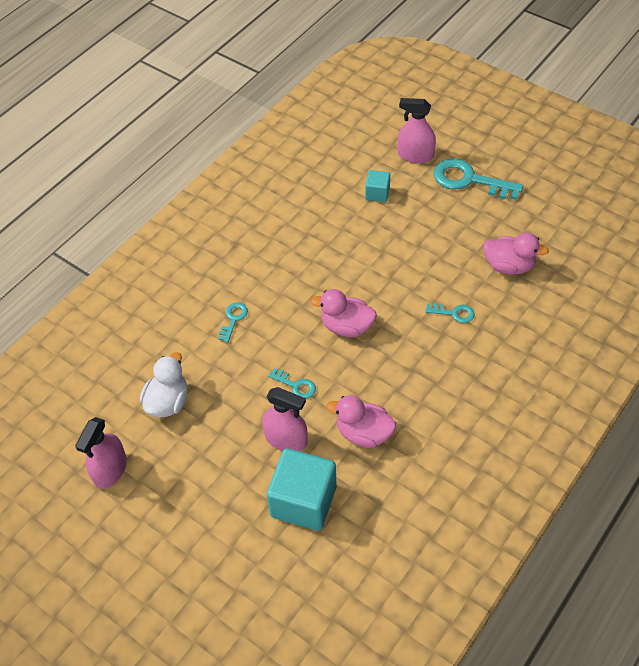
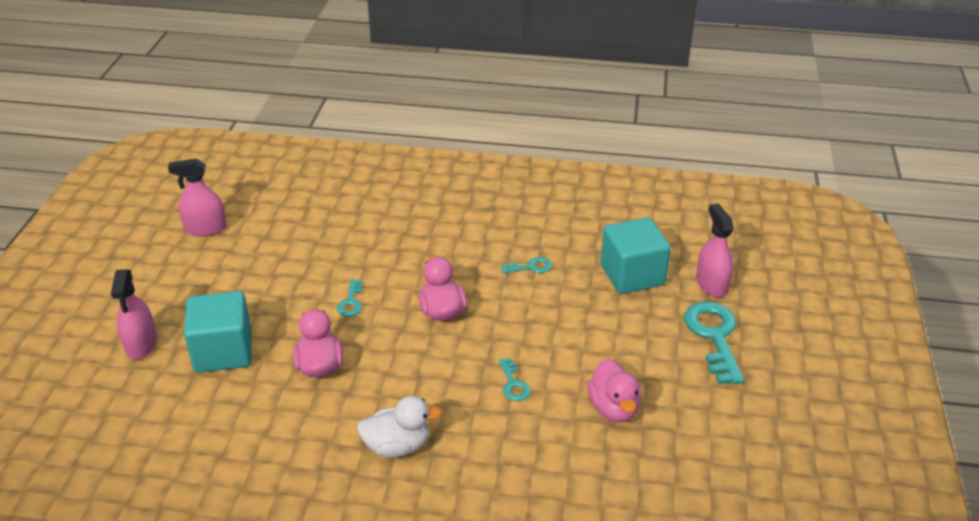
camera: 60 degrees right, 15 degrees down
(168, 402) = (289, 233): white duck -> white duck (397, 446)
(233, 319) = (403, 238): turquoise key -> turquoise key (530, 267)
(286, 439) = (287, 317): pink spray bottle -> pink spray bottle (141, 344)
(377, 193) = (632, 275): turquoise cube -> turquoise cube, size x1.98

